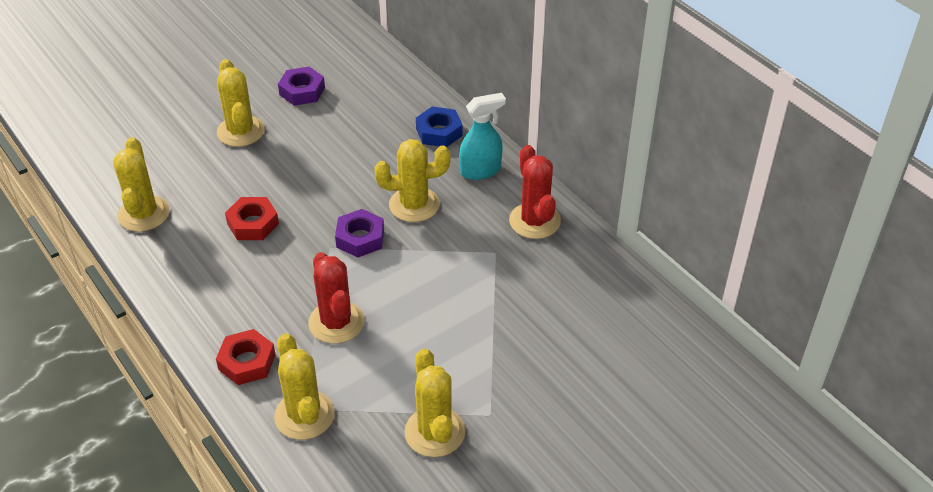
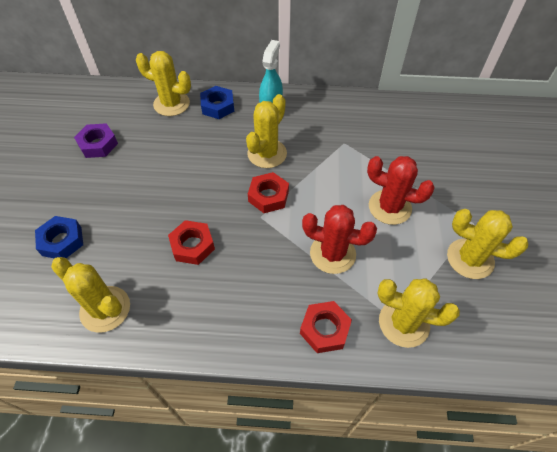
camera: 50 degrees left, 10 degrees up
(181, 145) = (62, 241): none -> blue nut
(240, 131) = (93, 199): yellow cactus -> yellow cactus (171, 104)
(360, 238) = (268, 196): purple nut -> red nut
(534, 221) = (336, 112): red cactus -> red cactus (389, 207)

